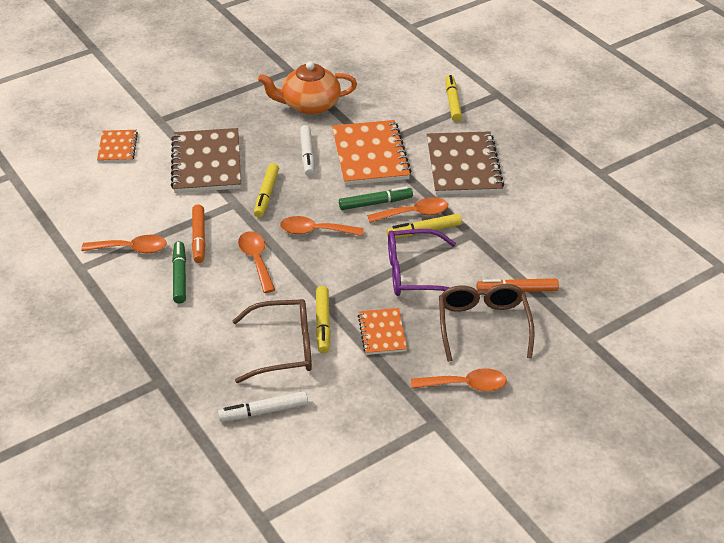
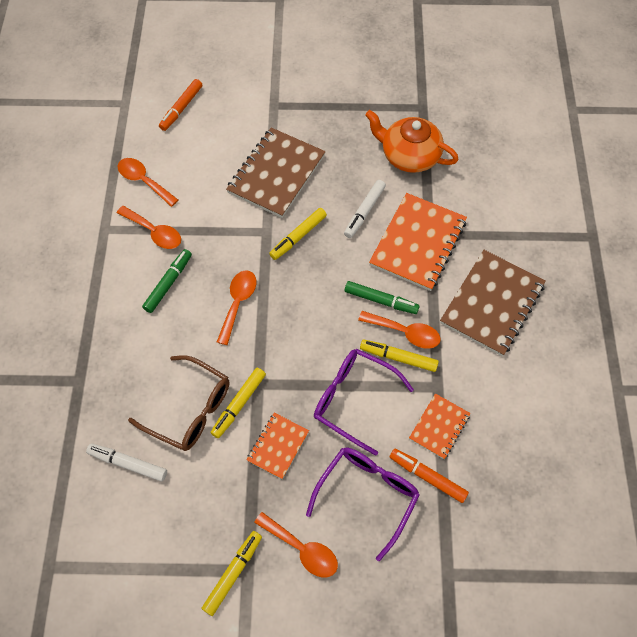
camera: 35 degrees right, 20 degrees up
(117, 147) = (220, 118): orange notebook -> orange notebook (439, 427)
(199, 238) = (212, 252): orange marker -> orange marker (181, 108)
(315, 231) = (307, 301): orange spoon -> orange spoon (143, 181)
(452, 102) = (541, 223): yellow marker -> yellow marker (233, 573)
(483, 325) = (367, 495): brown glasses -> purple glasses

